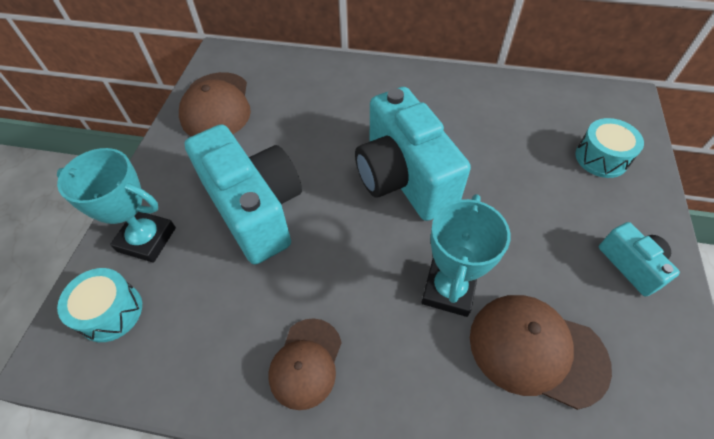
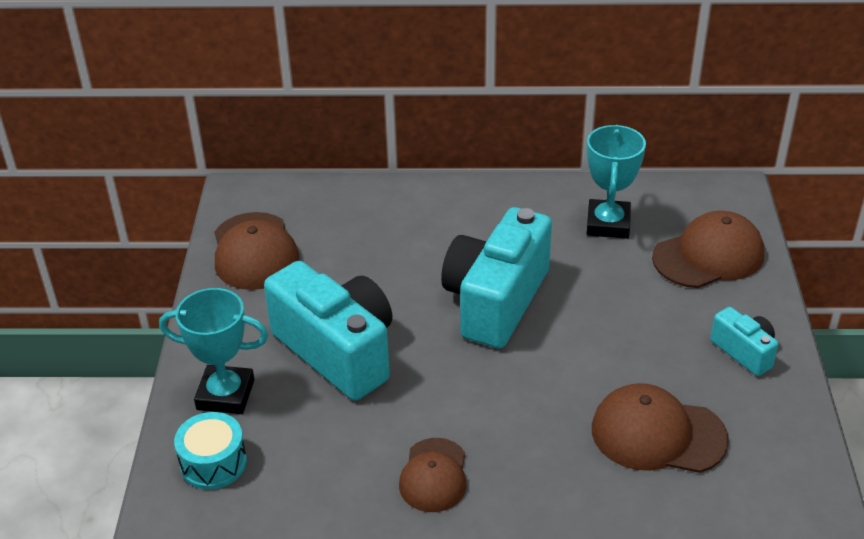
camera: 10 degrees left, 15 degrees down
(403, 178) = (496, 301): turquoise camera -> turquoise camera turned 60 degrees clockwise
(448, 290) = (564, 397): turquoise trophy -> turquoise trophy (608, 224)
(601, 158) = (708, 256): turquoise drum -> brown cap

